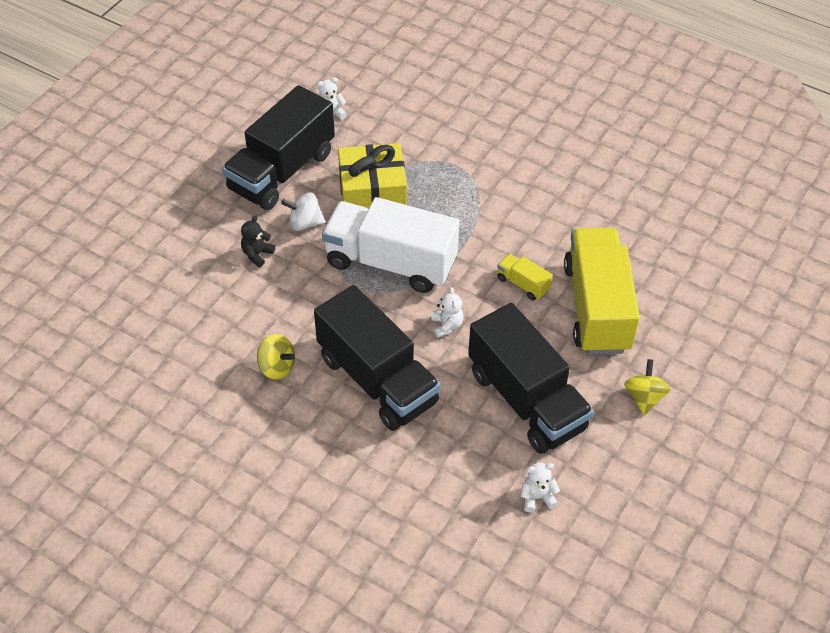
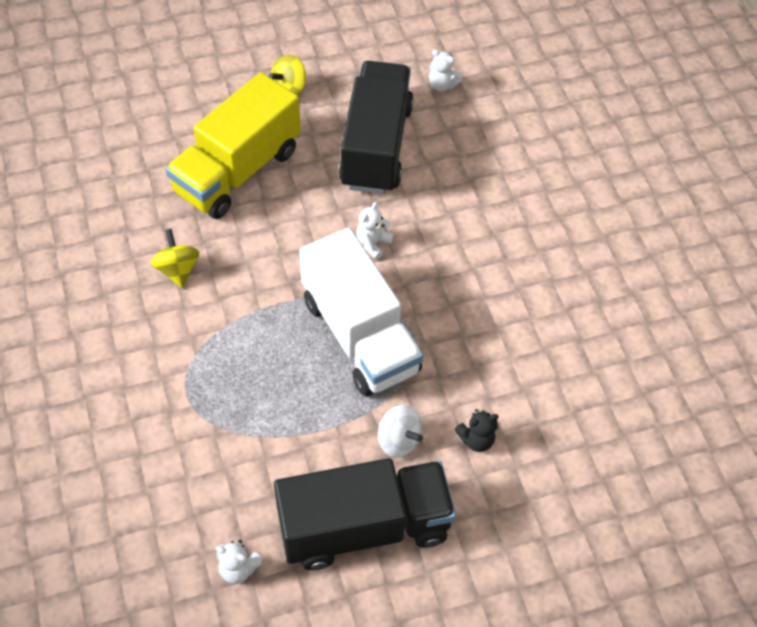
camera: 140 degrees left, 5 degrees up
(277, 367) = (551, 311): yellow spinning top -> yellow spinning top (177, 270)
(372, 190) = (297, 427): yellow gift -> none
(377, 380) = (476, 241): black truck -> none
(523, 284) = (270, 231): yellow truck -> none

